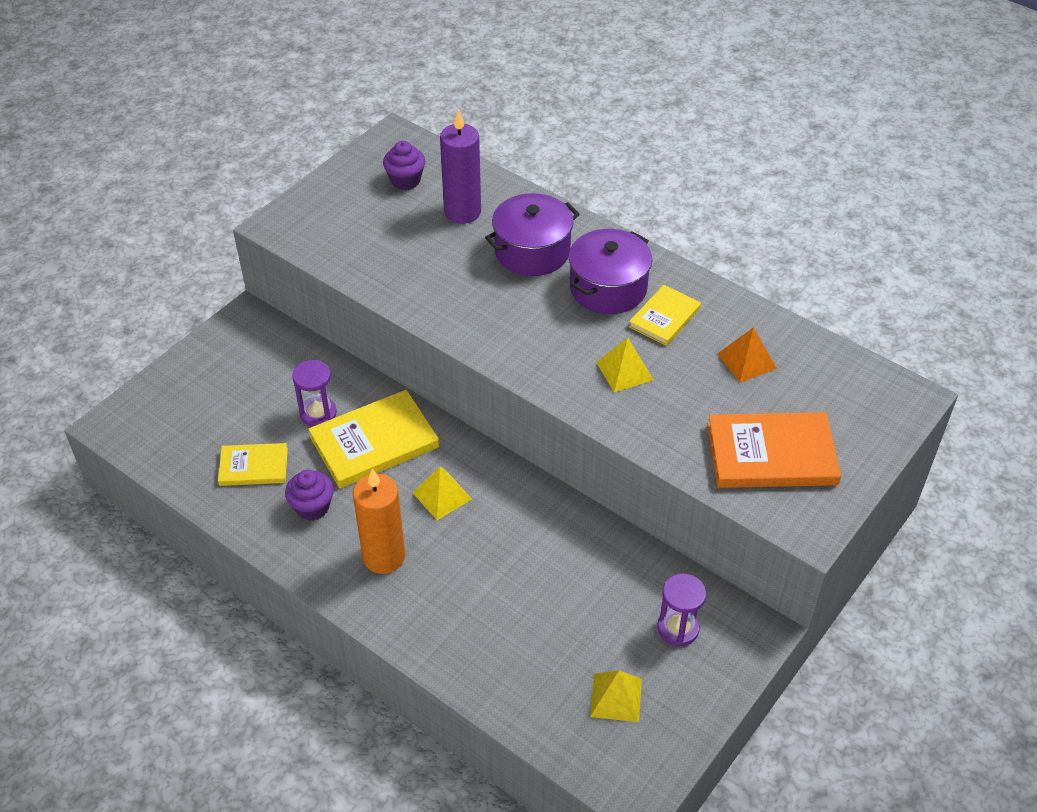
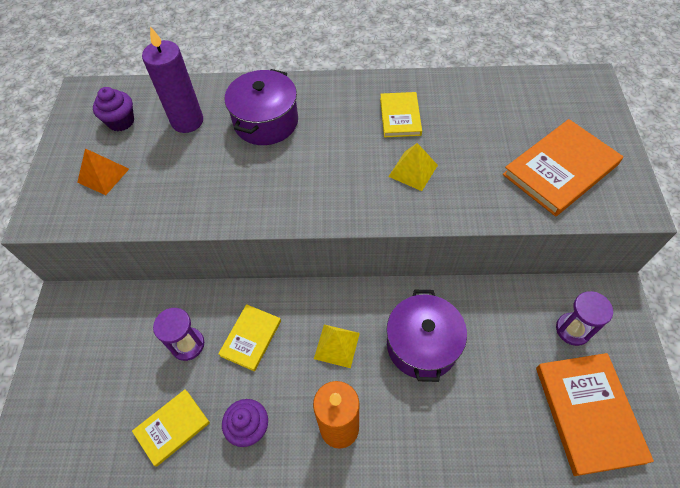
camera: 35 degrees left, 10 degrees up
(374, 442) = (251, 338): yellow book -> yellow book, size x0.59
(608, 288) = (343, 118): purple pot -> purple pot (422, 345)
(616, 697) = (588, 413): yellow pyramid -> orange book
(746, 361) = (479, 115): orange pyramid -> orange pyramid (103, 175)

